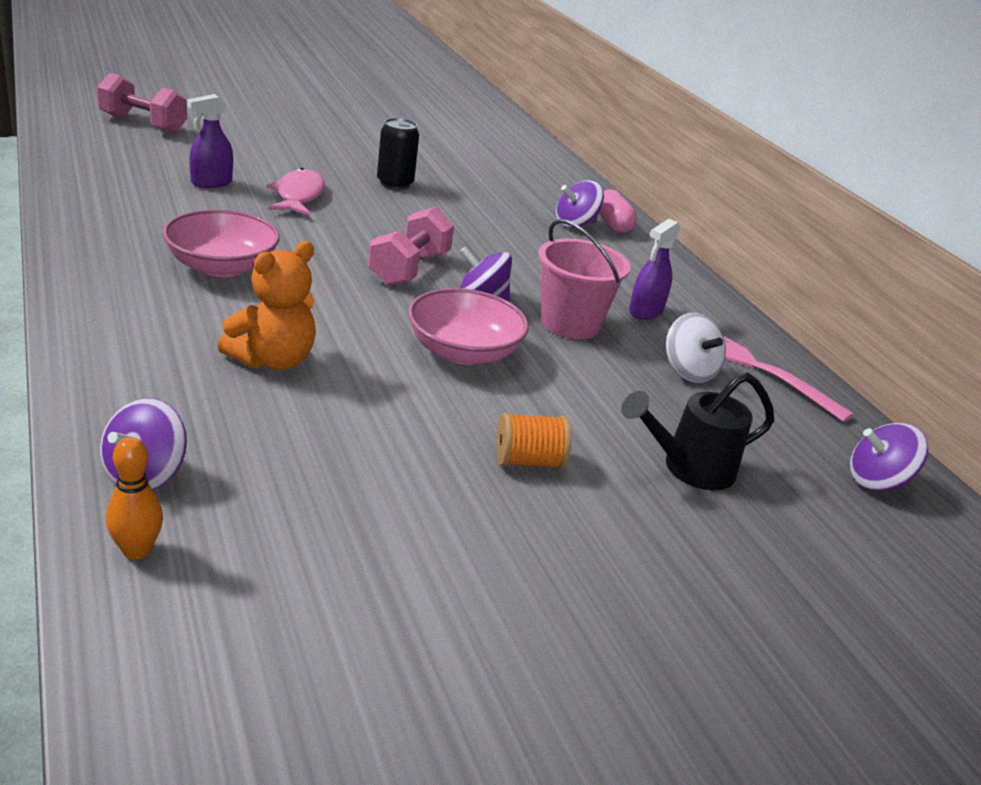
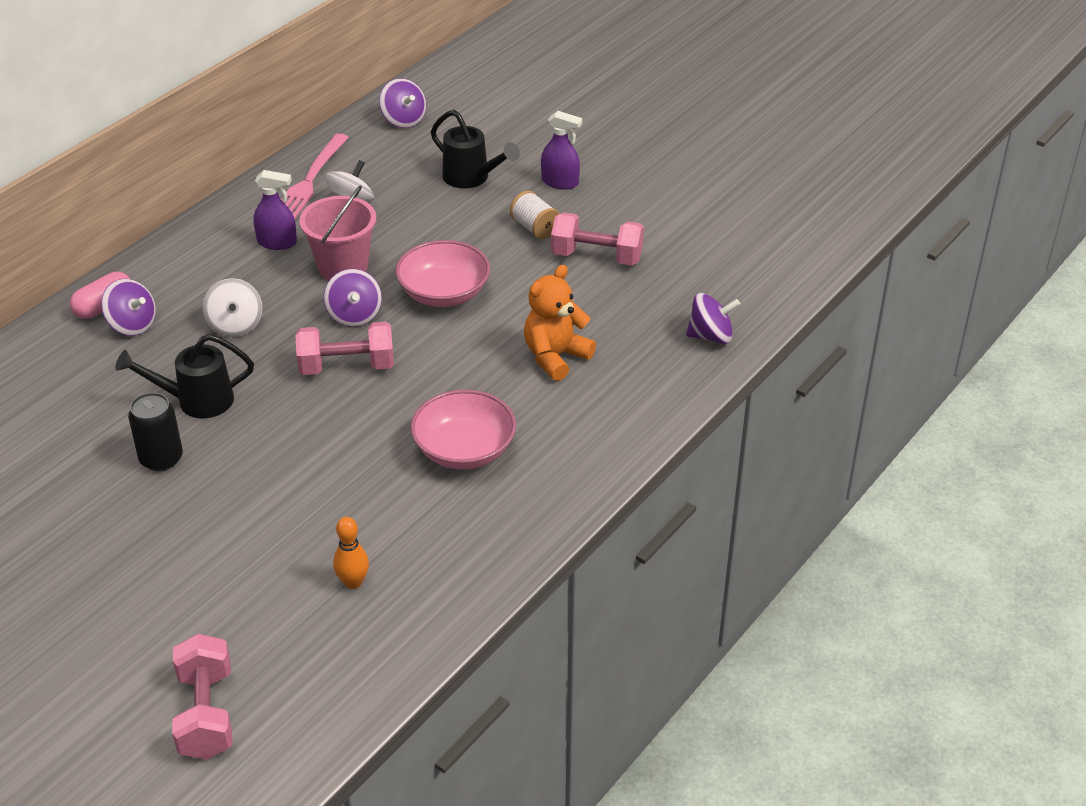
camera: 115 degrees left, 10 degrees up
(136, 550) = (756, 306): orange bowling pin -> orange bowling pin (353, 582)
(211, 182) = (309, 559): purple spray bottle -> purple spray bottle (560, 182)
(272, 360) = (555, 357): orange teddy bear -> orange teddy bear turned 60 degrees counterclockwise
(298, 196) = (271, 494): pink fish -> none
(416, 476) = (596, 257): none -> pink dumbbell
(445, 211) = (197, 401): none -> black watering can
(528, 461) = (535, 228): orange spool -> white spool
(529, 253) = (235, 325): none -> white spinning top

